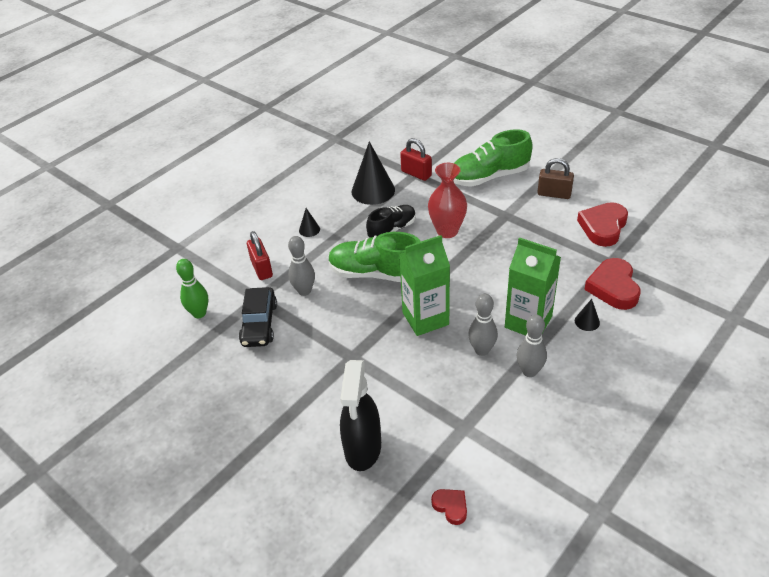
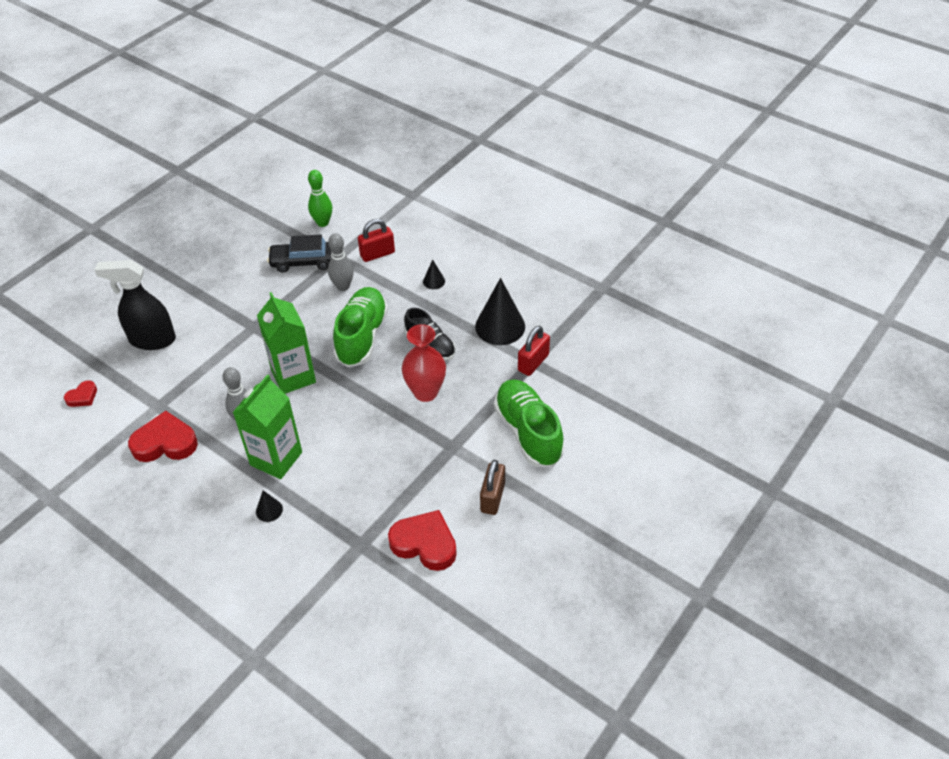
camera: 85 degrees right, 5 degrees up
(529, 371) = (211, 456): grey bowling pin -> none
(613, 287) = (317, 541): red heart -> red heart (165, 443)

